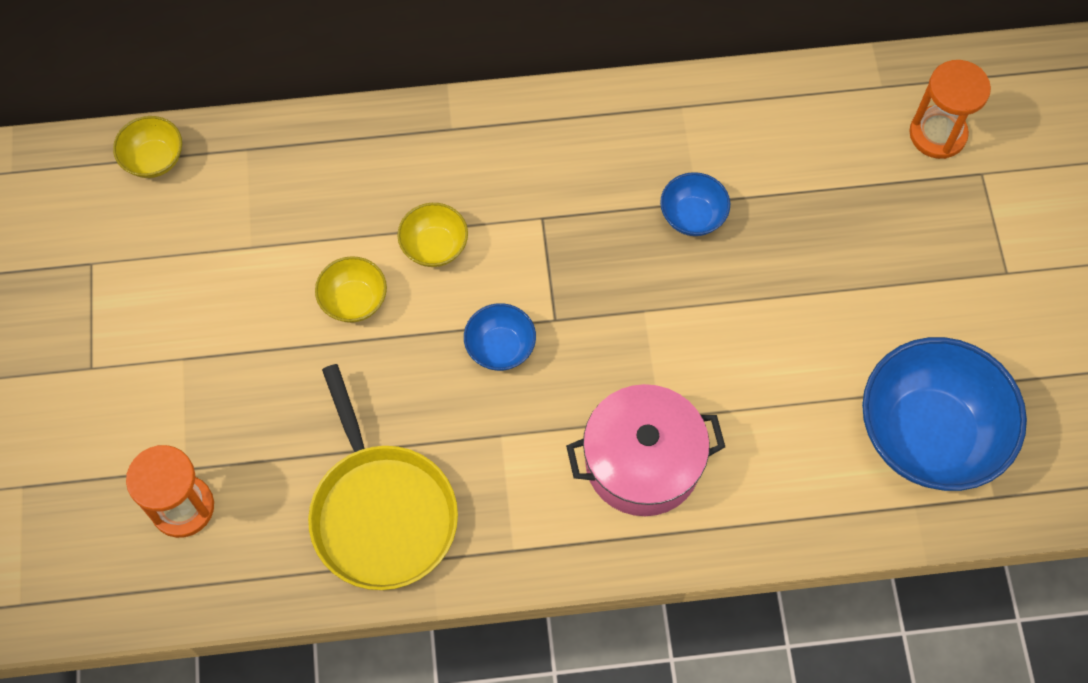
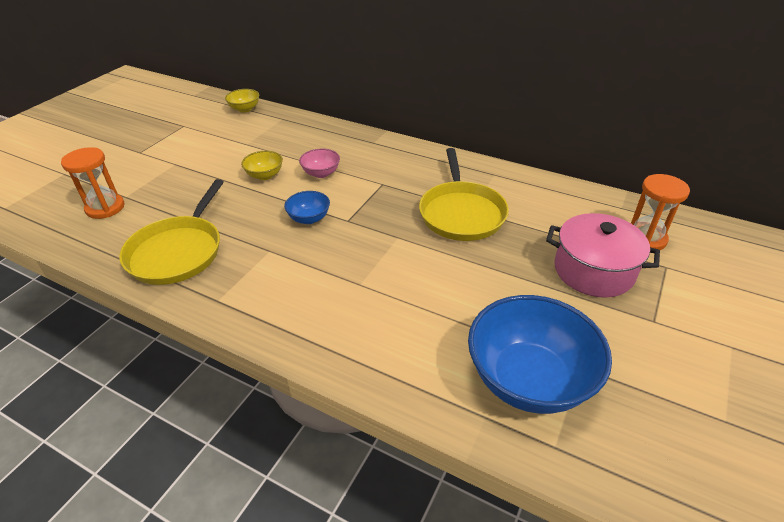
camera: 35 degrees right, 25 degrees down
(434, 246) = (321, 173): yellow bowl -> pink bowl
(642, 462) = (329, 298): pink pot -> pink pot (593, 270)
(692, 216) = (461, 213): blue bowl -> yellow pan

